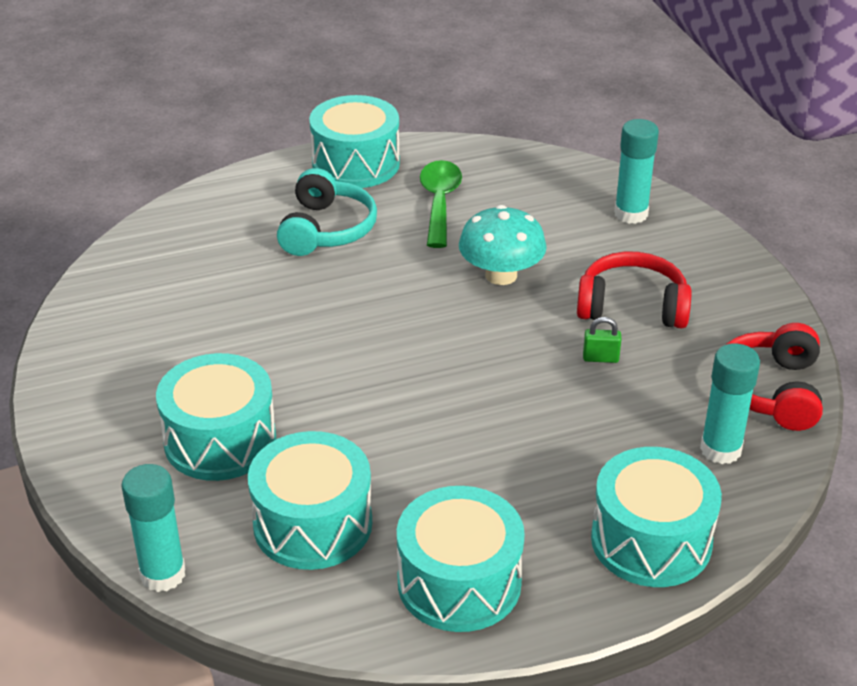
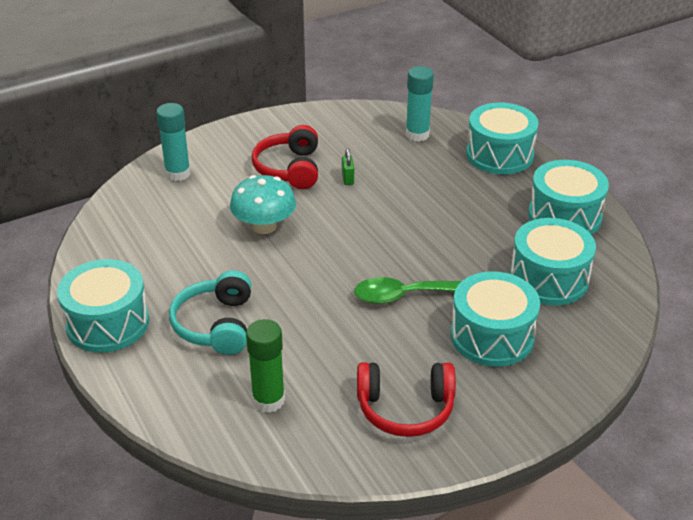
camera: 100 degrees left, 0 degrees up
(163, 574) = (624, 337): turquoise glue stick -> none
(196, 257) = (268, 400): none -> green glue stick
(327, 229) = (215, 325): turquoise headphones -> turquoise headphones turned 90 degrees counterclockwise
(439, 202) = (168, 266): green spoon -> green spoon (404, 295)
(770, 390) = (360, 119): red headphones -> red headphones (405, 409)

